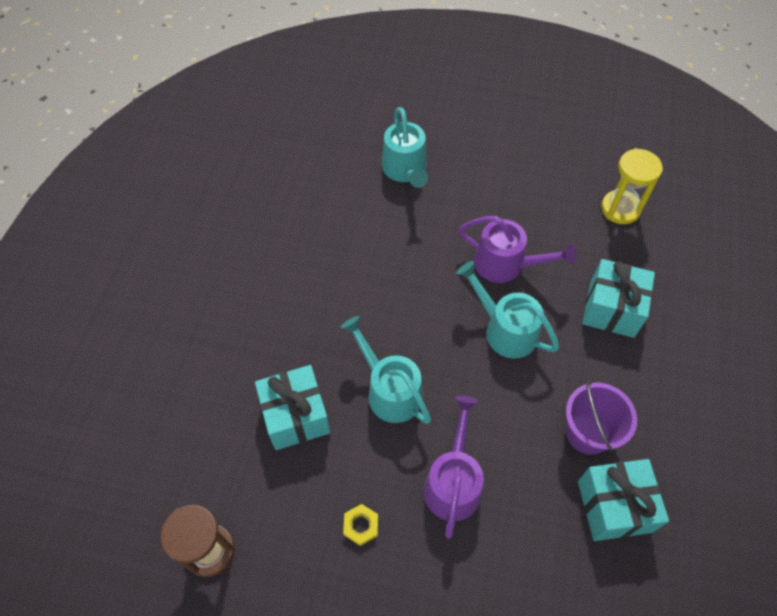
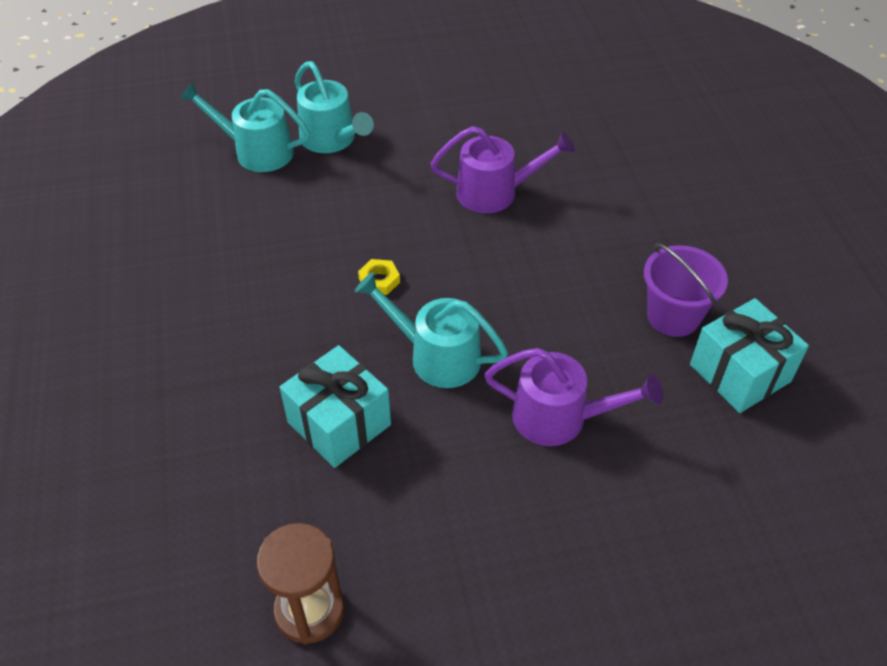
camera: 25 degrees left, 10 degrees down
(361, 526) = (481, 504): yellow nut -> yellow nut (379, 280)
(453, 482) = (560, 418): purple watering can -> purple watering can turned 120 degrees clockwise
(505, 329) = (530, 252): turquoise watering can -> turquoise watering can (256, 151)
(611, 309) = (628, 196): turquoise gift -> none
(620, 209) = (583, 106): yellow hourglass -> none

